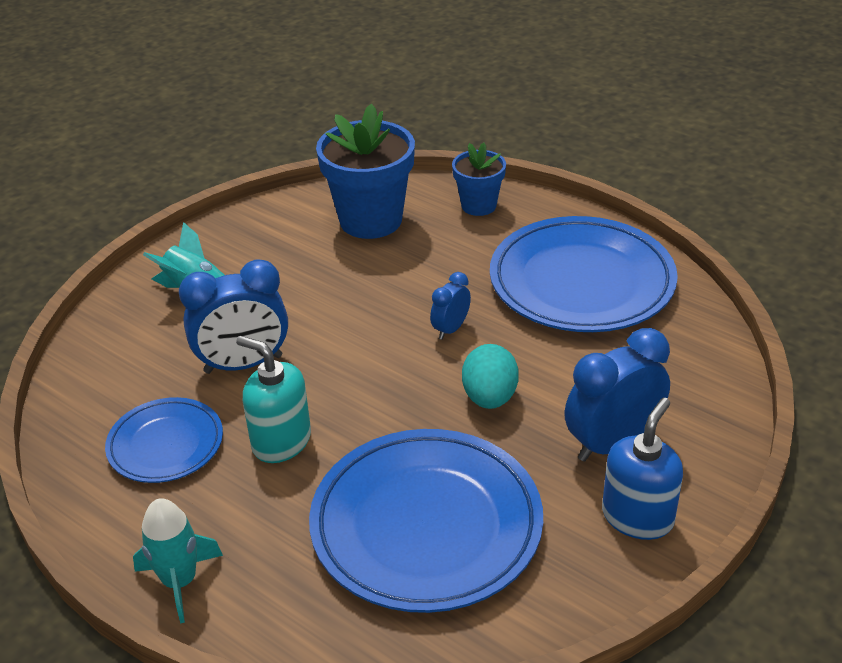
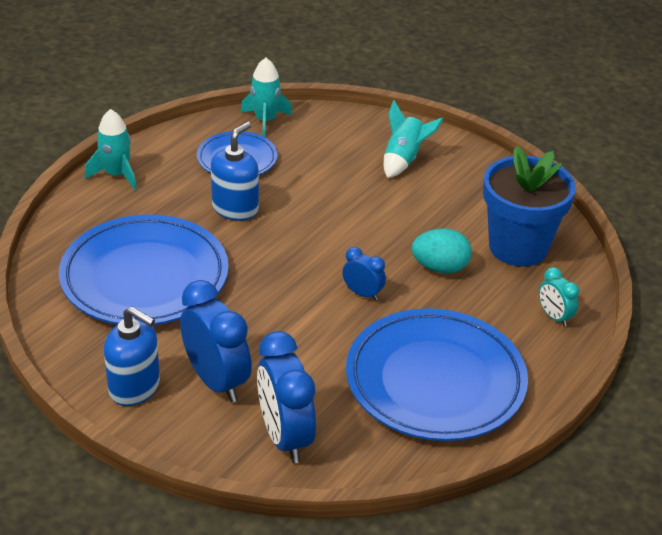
camera: 85 degrees right, 0 degrees up
(76, 418) = (265, 121): none -> turquoise rocket
(243, 364) = (319, 187): blue clock -> blue clock (285, 437)
(281, 441) = (235, 208): turquoise soap dispenser -> blue soap dispenser
(478, 205) = (554, 317): blue flower pot -> turquoise clock
(489, 397) = (275, 313): turquoise egg -> turquoise egg (440, 268)

